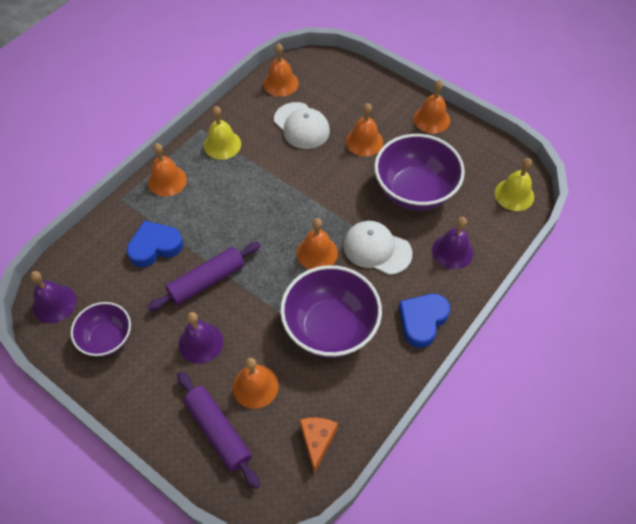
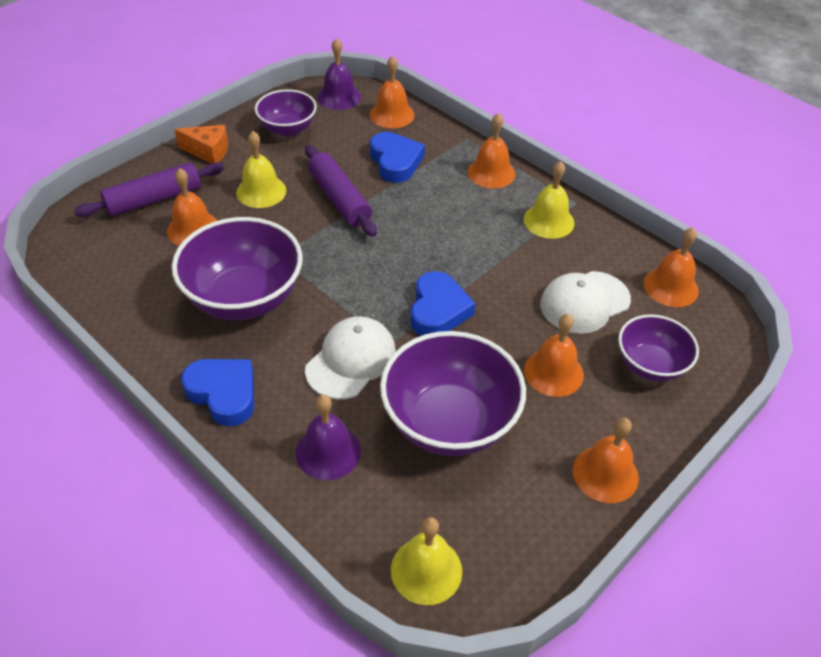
camera: 95 degrees right, 10 degrees down
(200, 343) = (261, 191): purple bell -> yellow bell
(317, 253) = (358, 297): orange bell -> orange bell (392, 114)
(317, 441) = (107, 272): orange cheese -> orange cheese (208, 152)
(322, 204) = (438, 310): none -> blue heart
(349, 96) = (650, 365): none -> purple bowl

